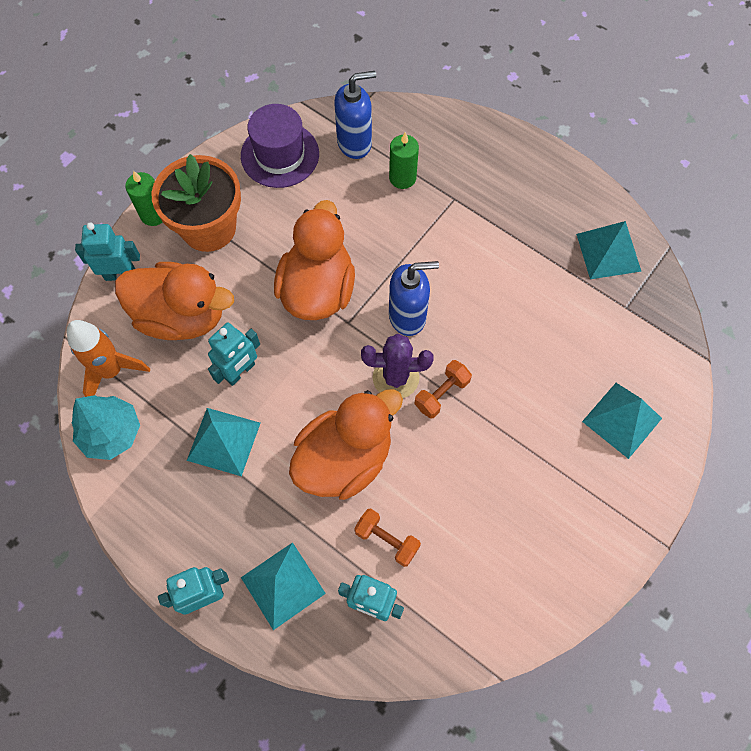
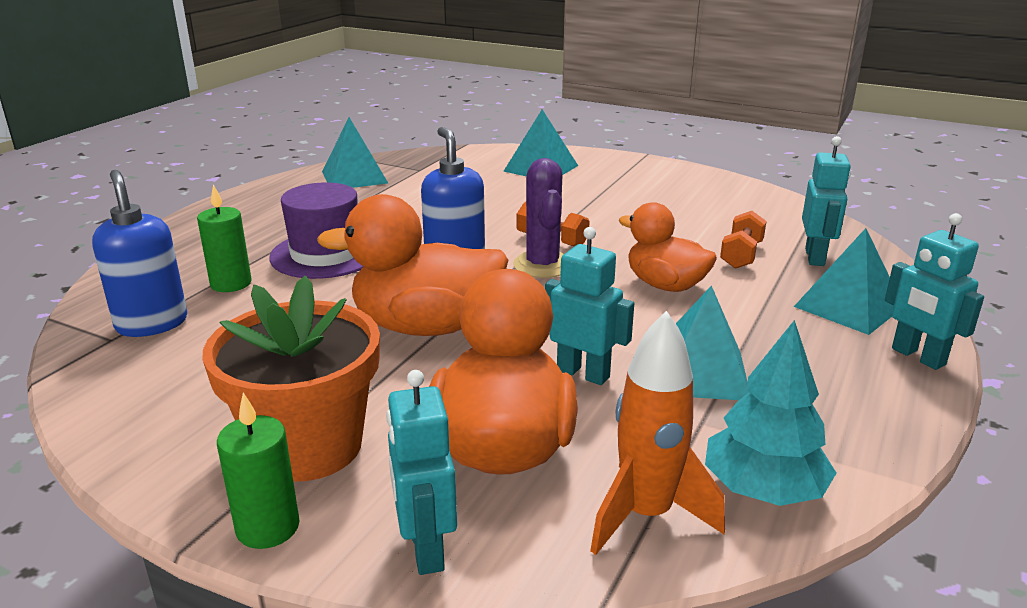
camera: 100 degrees left, 40 degrees down
(280, 155) = (152, 389): purple hat -> purple hat (325, 254)
(344, 459) = (665, 285): orange duck -> orange duck, size x0.65

